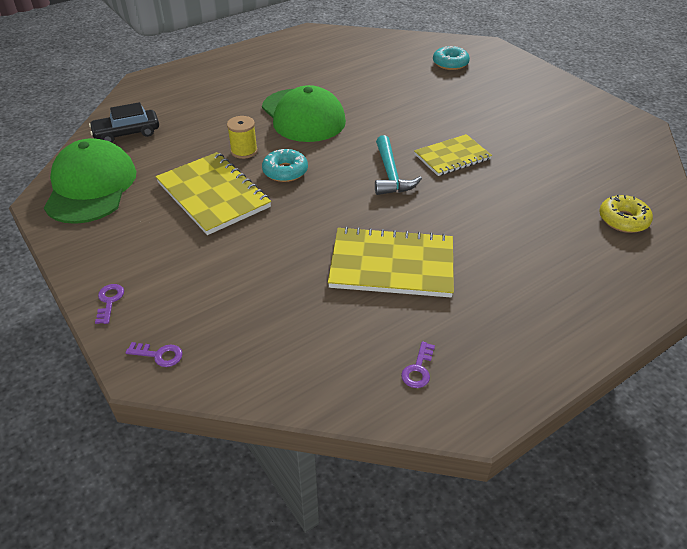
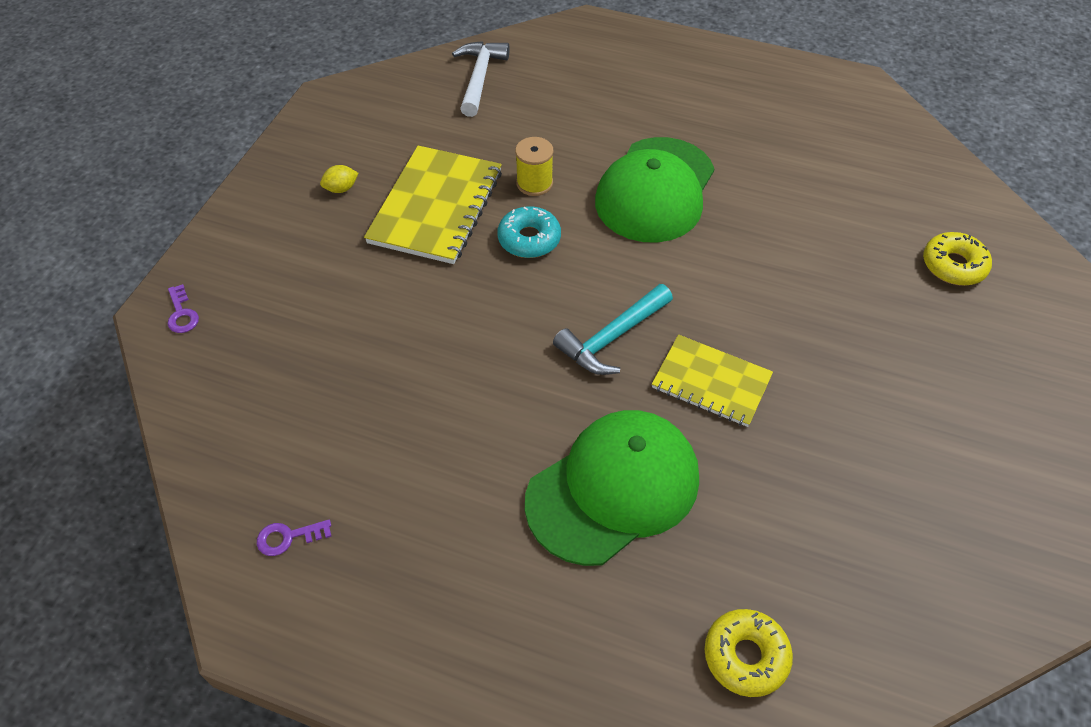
camera: 55 degrees right, 10 degrees up
(91, 187) = (372, 113): green cap -> green cap (613, 488)
(109, 301) = (226, 234): purple key -> none
(127, 133) = (479, 78): black car -> white hammer
(142, 228) = (341, 189): none -> yellow lemon
(392, 265) = (440, 427): yellow notebook -> none
(450, 63) = (953, 265): turquoise donut -> yellow donut

